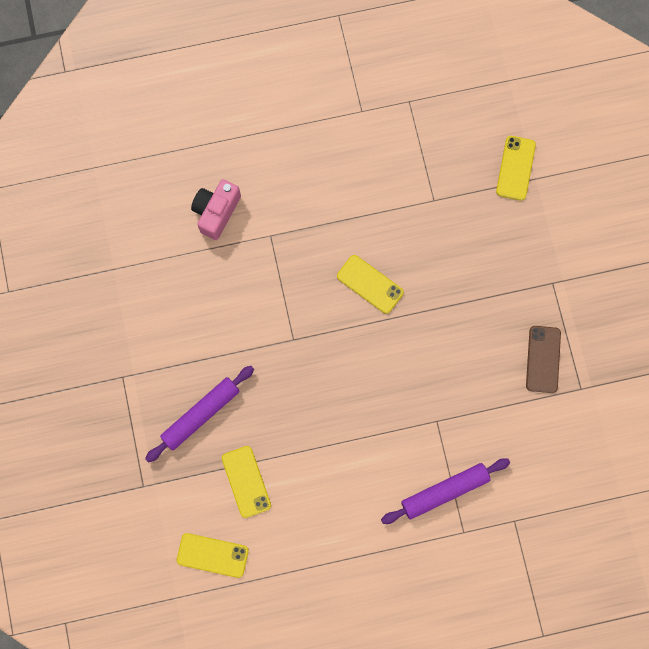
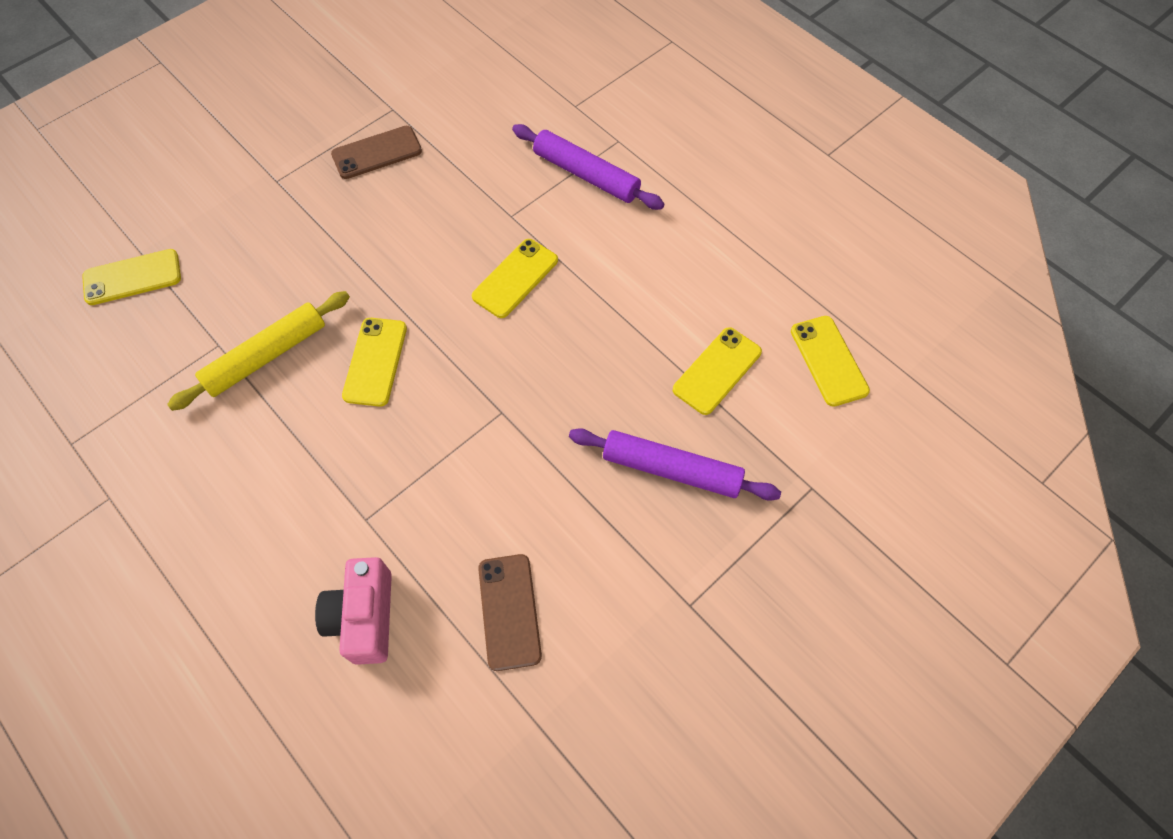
camera: 120 degrees left, 15 degrees down
(175, 284) = (509, 611): none -> brown phone
(216, 212) = (364, 617): pink camera -> pink camera turned 90 degrees clockwise
(384, 397) = (515, 278): none -> yellow phone
(409, 224) = (267, 356): none -> yellow rolling pin

